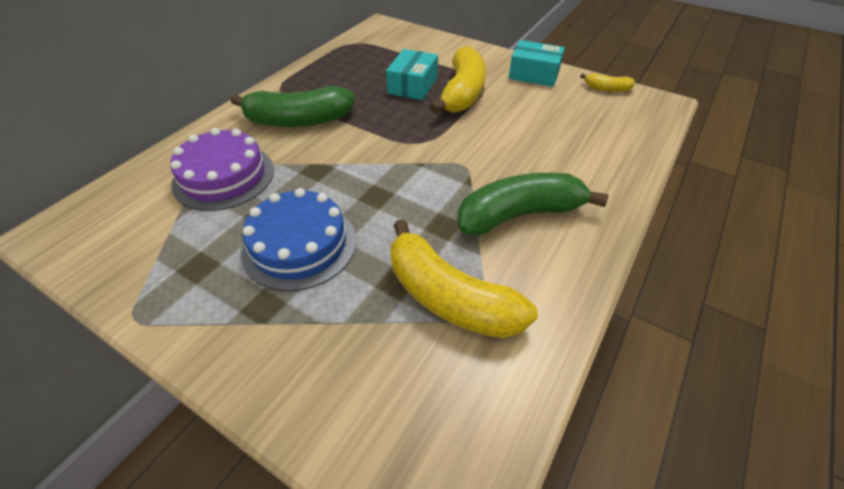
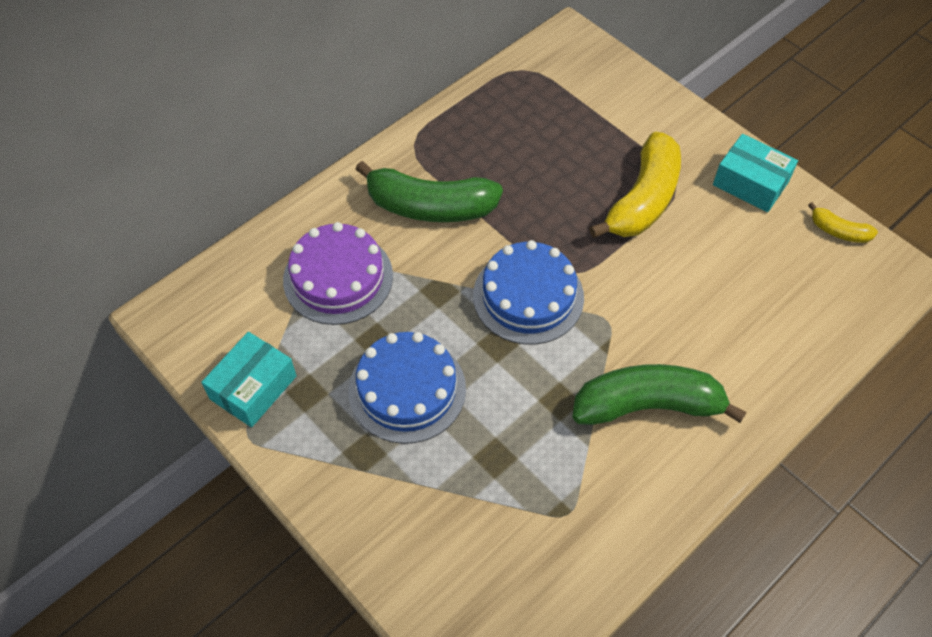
camera: 15 degrees right, 10 degrees up
(393, 161) = (528, 296): none -> blue cake
(412, 85) = (582, 172): turquoise box -> turquoise box (253, 387)
(449, 297) = (542, 486): yellow banana -> none

